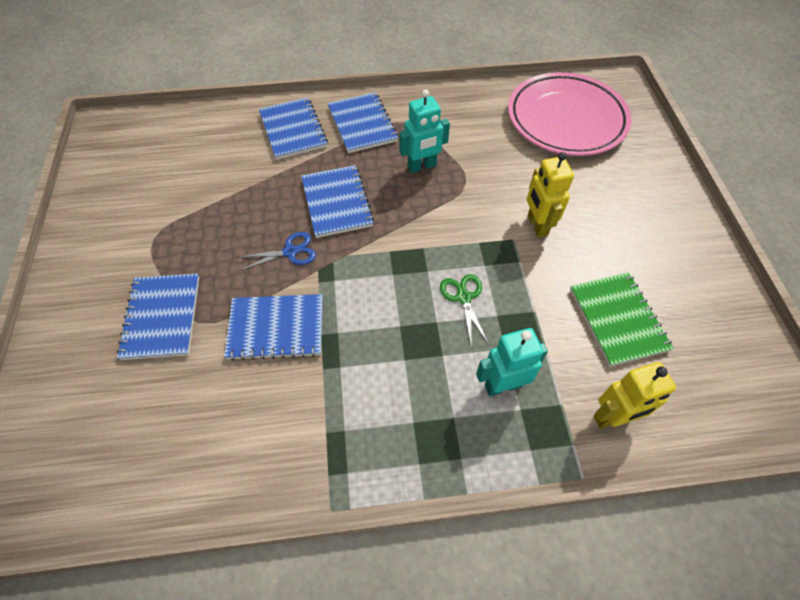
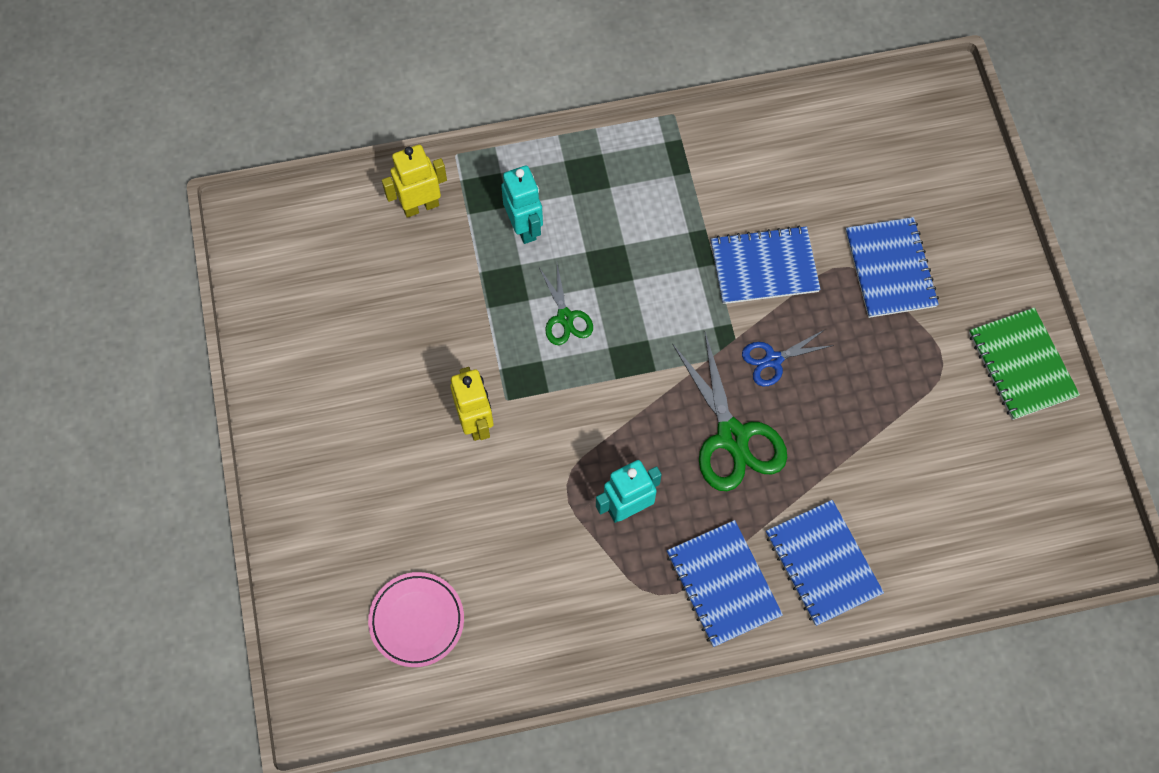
camera: 175 degrees right, 10 degrees up
(336, 202) = (732, 437): blue notebook -> green scissors
(502, 385) = (524, 227): turquoise robot -> turquoise robot turned 90 degrees counterclockwise
(566, 119) = (417, 620): pink plate -> pink plate, size x0.53
(617, 319) = (397, 305): green notebook -> green notebook (1021, 365)

